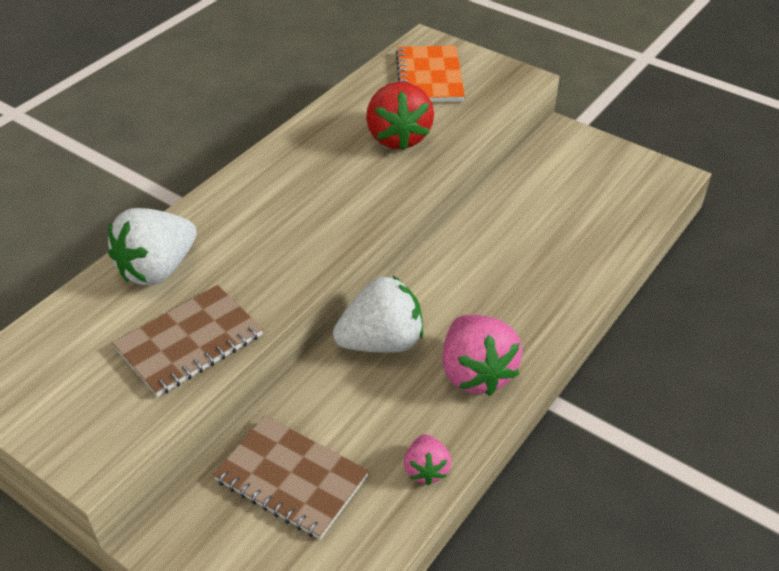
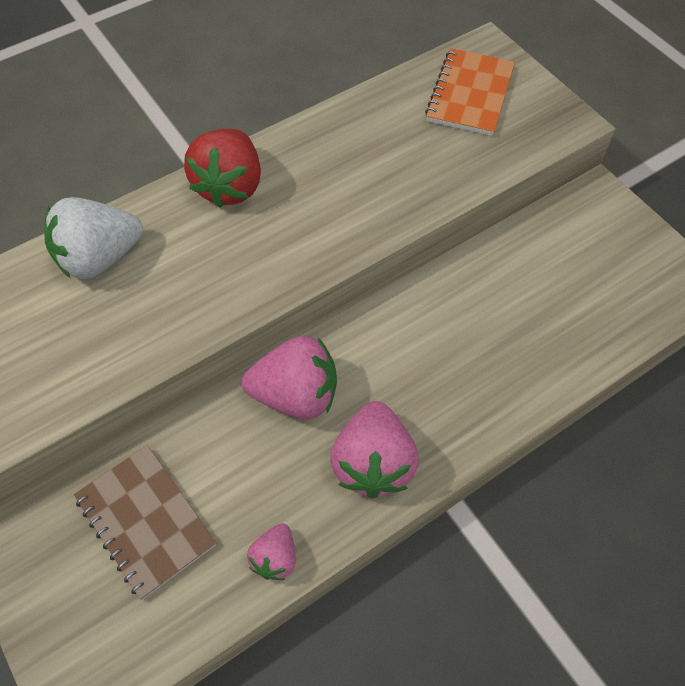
camera: 20 degrees right, 15 degrees up
(189, 342) = (92, 353): brown notebook -> none
(381, 342) = (296, 394): white strawberry -> pink strawberry
(398, 137) = (402, 164): red strawberry -> red strawberry (230, 186)

